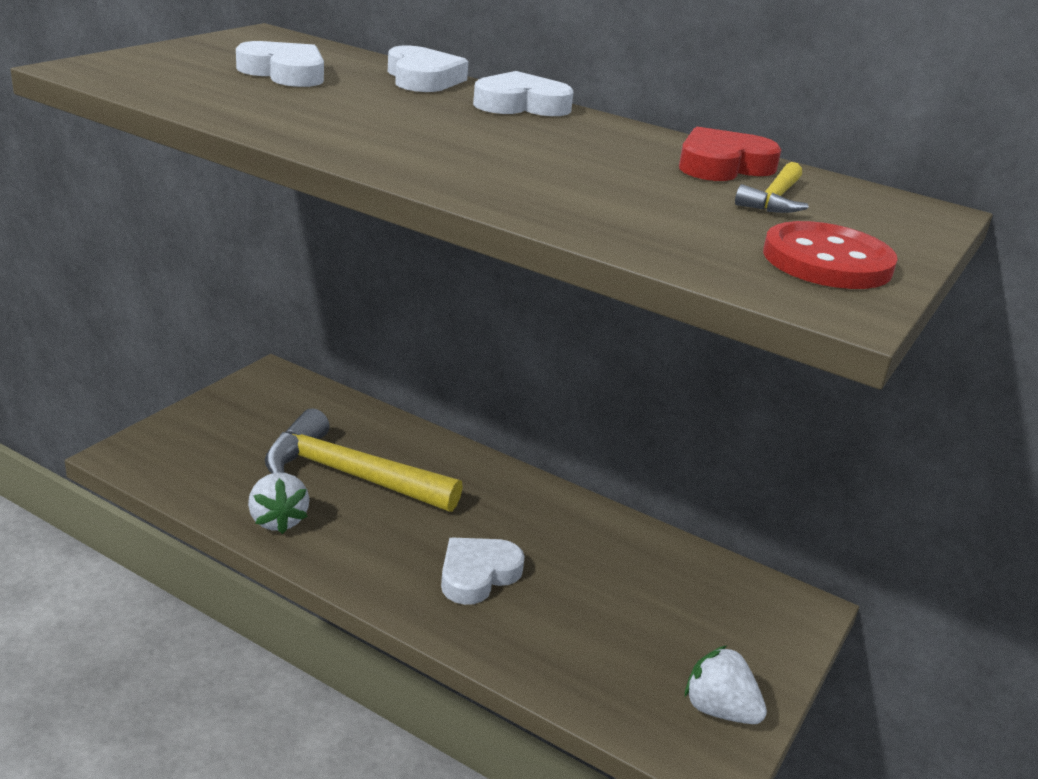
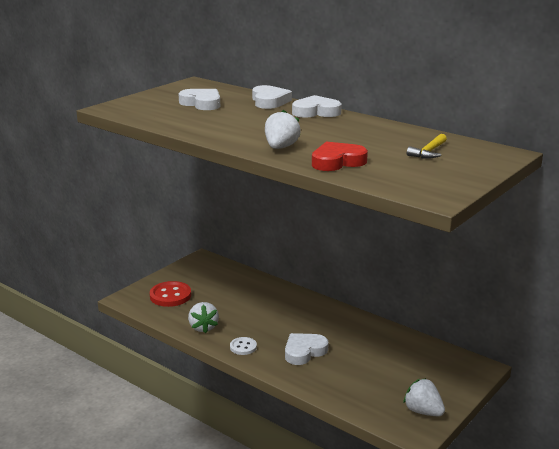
camera: 10 degrees right, 5 degrees down
(349, 475) = (240, 306): yellow hammer -> none
(358, 564) = (243, 347): none -> white button
(465, 172) = (281, 147): none -> white strawberry
(722, 165) = (409, 137): red heart -> red heart (337, 162)
(827, 261) = (441, 179): red button -> red button (170, 296)

